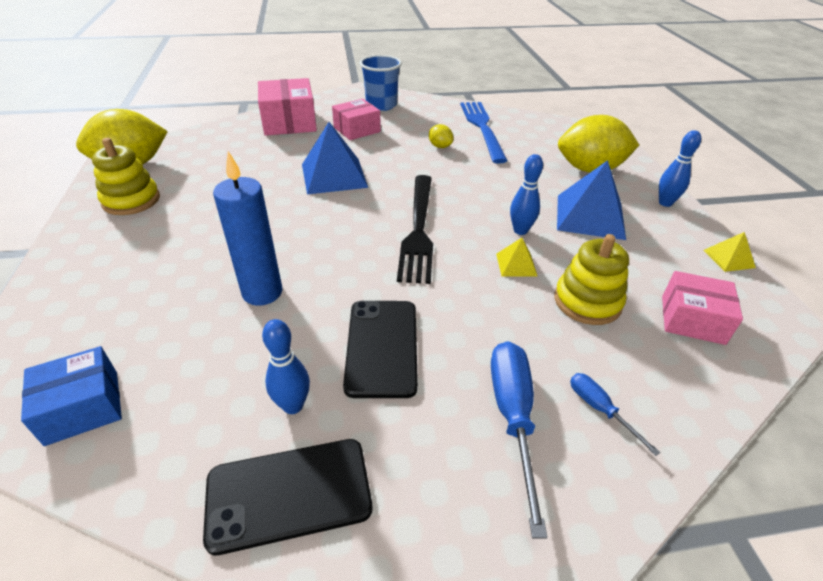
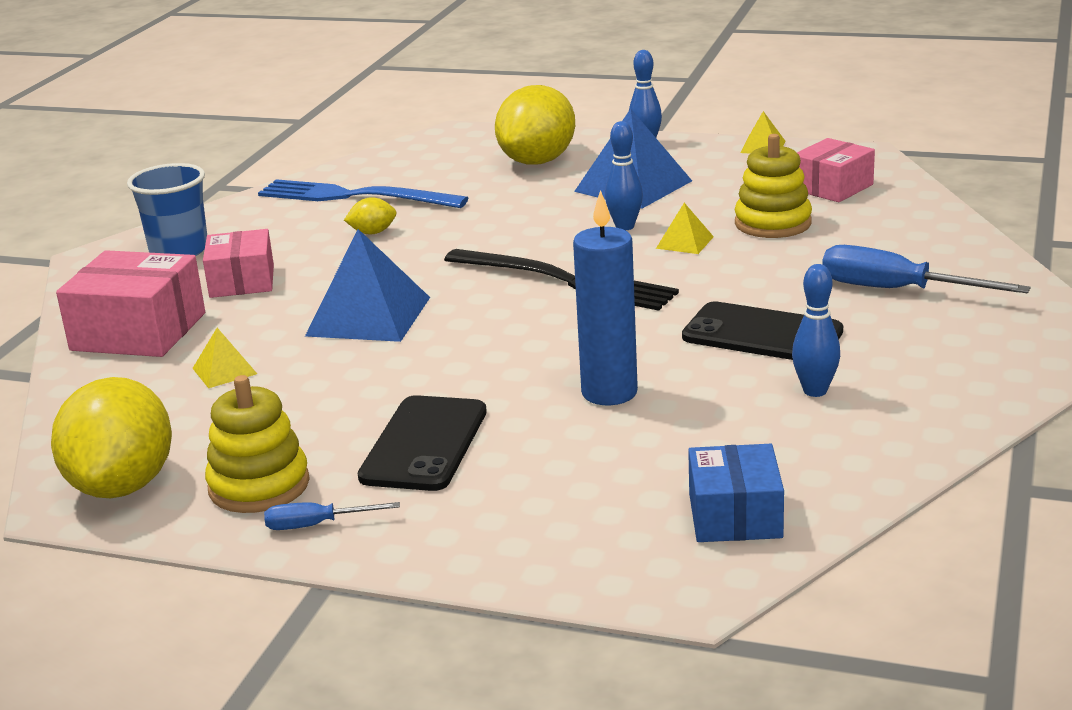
camera: 60 degrees left, 15 degrees down
(254, 155) = (224, 371): none -> yellow pyramid
(289, 494) = (923, 403): black phone -> black phone (424, 444)
(599, 409) = (911, 253): blue screwdriver -> blue screwdriver (316, 525)

